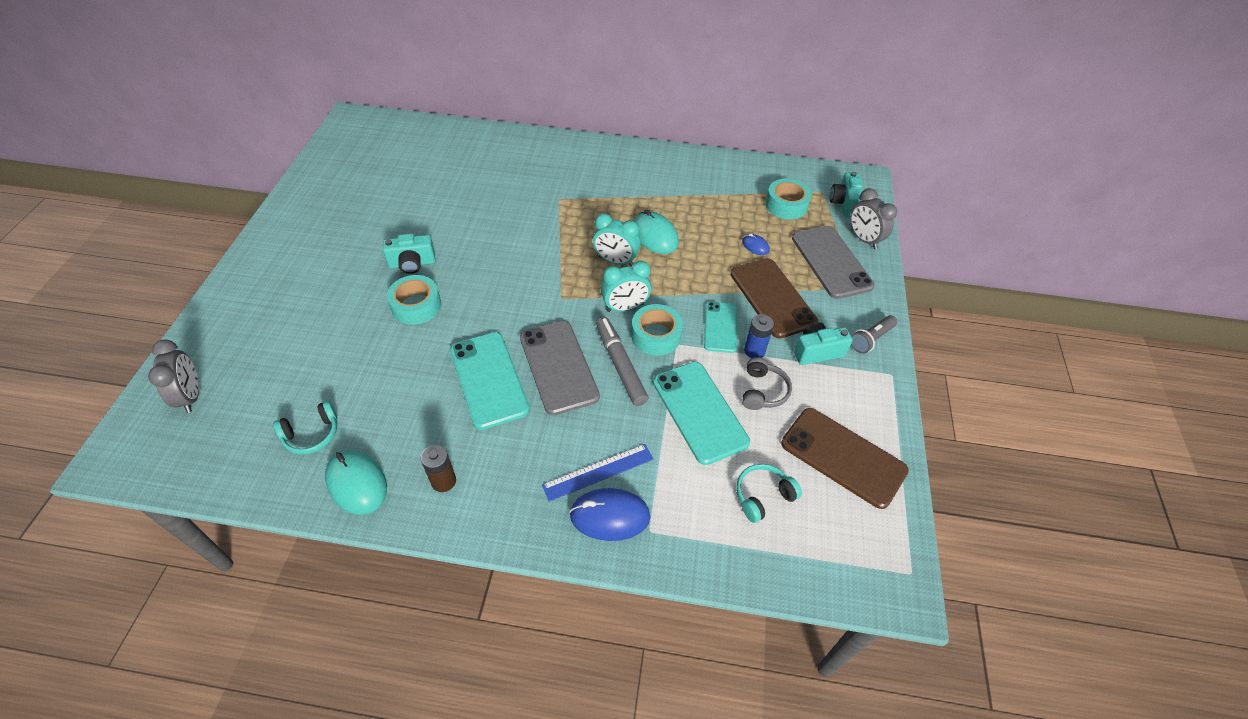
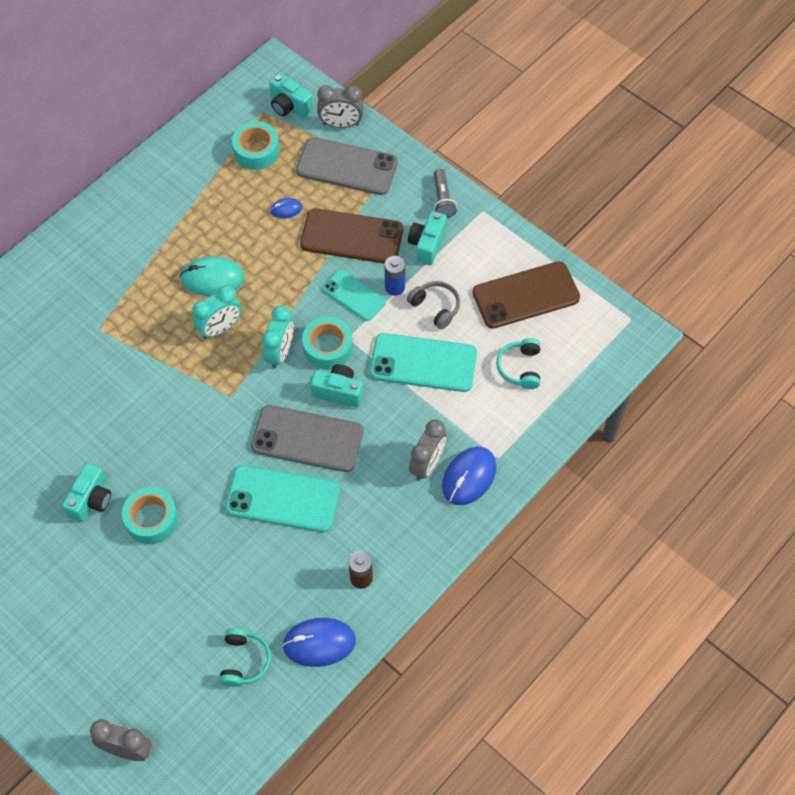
camera: 55 degrees left, 10 degrees up
(357, 483) = (319, 643): turquoise mouse -> blue mouse
(598, 472) = (427, 464): blue ruler -> grey clock
(620, 365) = (338, 392): grey marker -> turquoise camera

